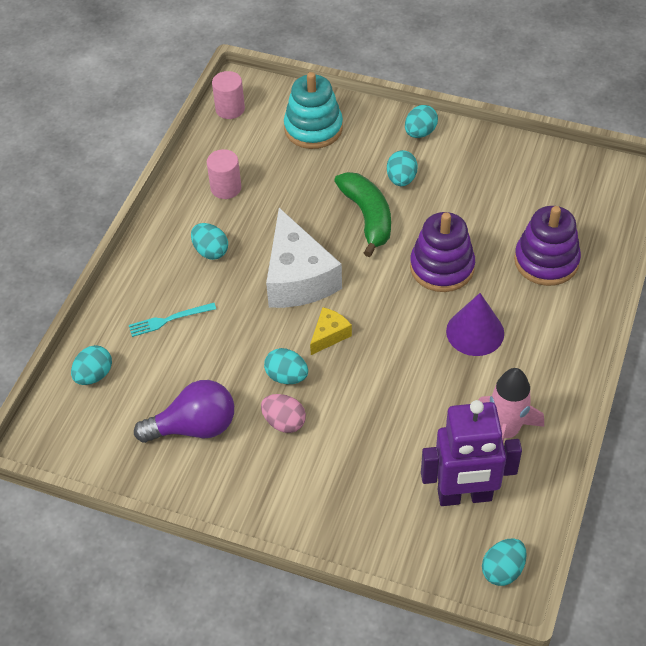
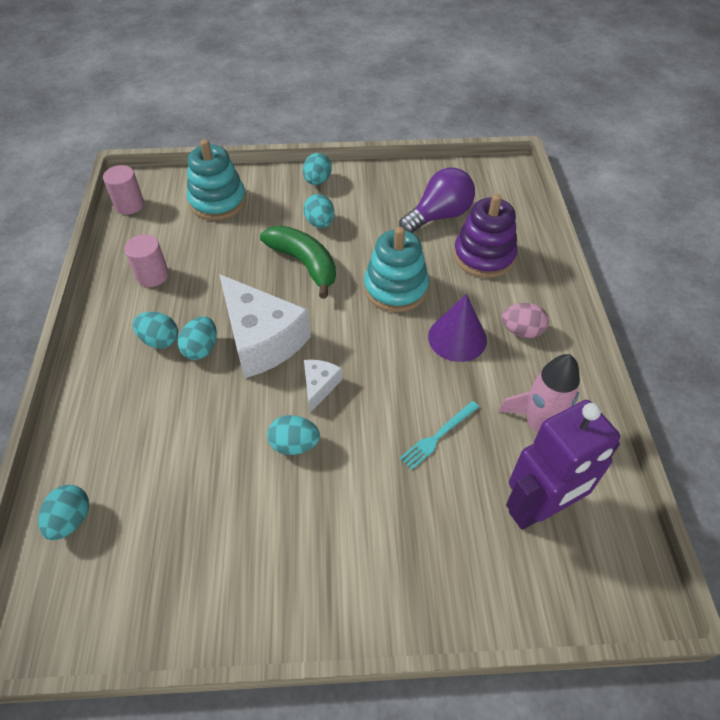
camera: 25 degrees left, 0 degrees up
(169, 320) = (140, 426): turquoise fork -> turquoise fork (438, 436)
(194, 427) = (214, 540): purple light bulb -> purple light bulb (439, 216)
(284, 422) = (313, 496): pink egg -> pink egg (521, 331)
(329, 335) = (319, 386): yellow cheese -> white cheese
(442, 267) = (395, 288): purple stacking toy -> turquoise stacking toy
(502, 570) = (621, 578): turquoise egg -> turquoise egg (201, 349)

